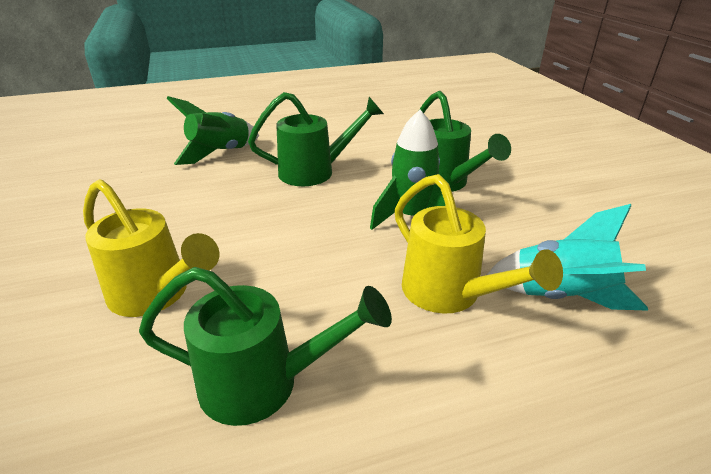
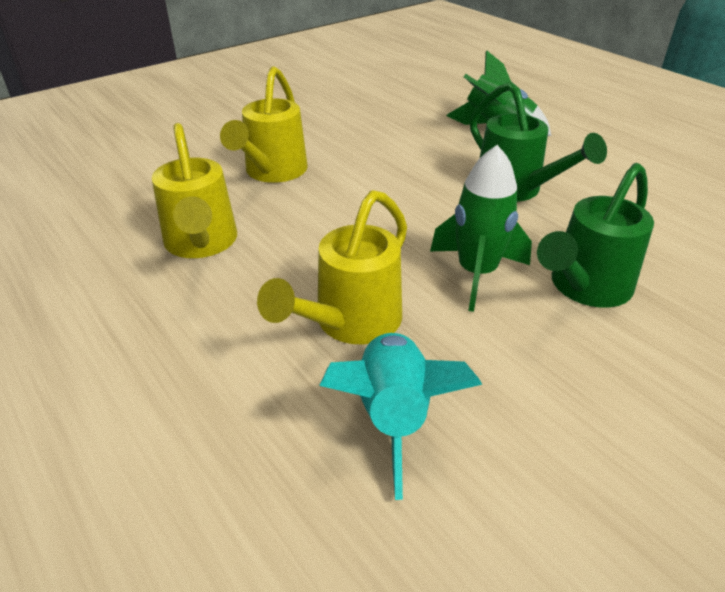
camera: 70 degrees right, 5 degrees up
(263, 383) = (201, 243): green watering can -> yellow watering can

